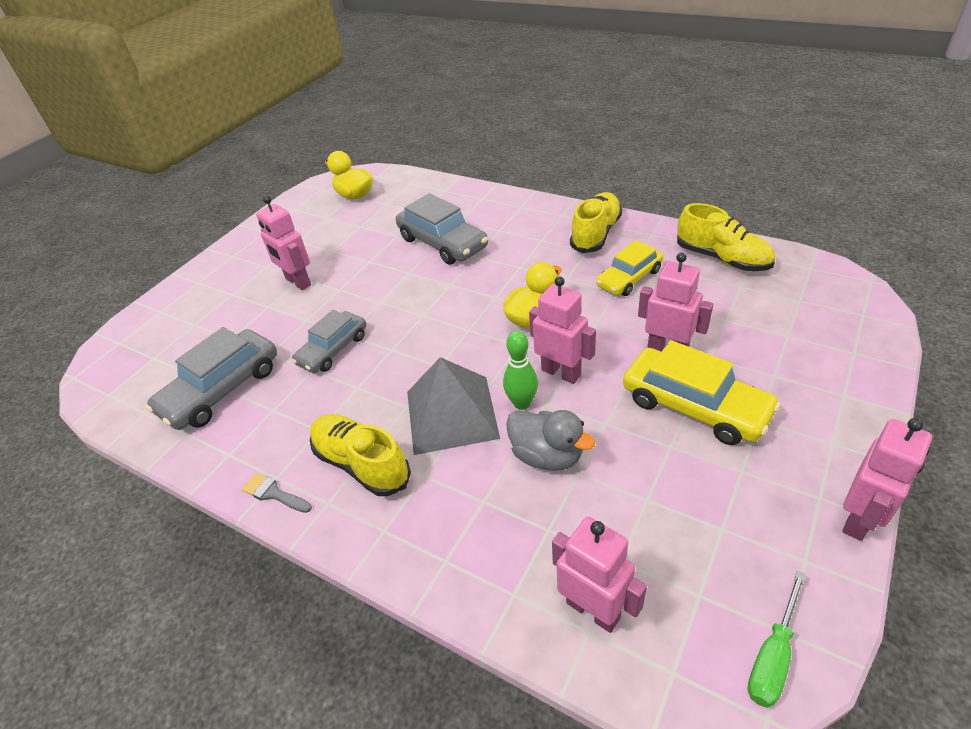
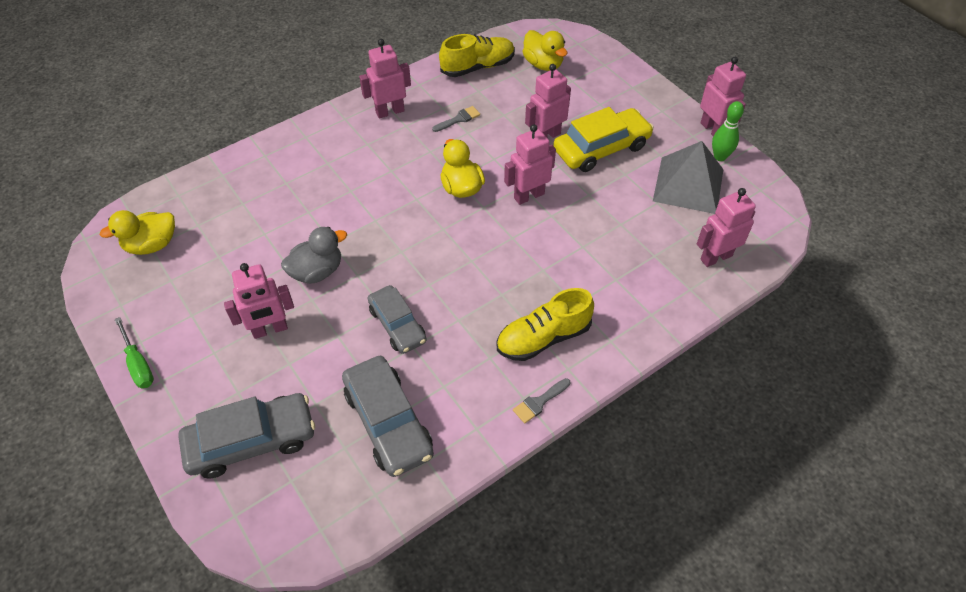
camera: 70 degrees left, 10 degrees up
(443, 243) = (310, 205): grey car -> grey car (251, 441)
(452, 414) = (528, 269): grey pyramid -> grey pyramid (688, 185)
(522, 403) = (544, 227): green bowling pin -> green bowling pin (720, 157)
(547, 456) = (598, 233): grey duck -> grey duck (317, 271)
(596, 234) = (390, 111): yellow shoe -> pink robot
(629, 278) = (459, 119): yellow car -> grey brush
(772, 656) = (769, 201): green screwdriver -> green screwdriver (138, 364)
(786, 302) = (543, 64): none -> yellow duck

